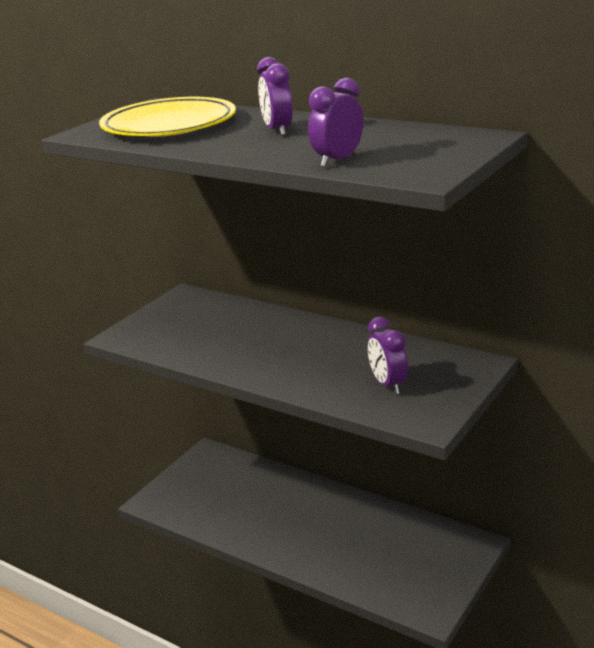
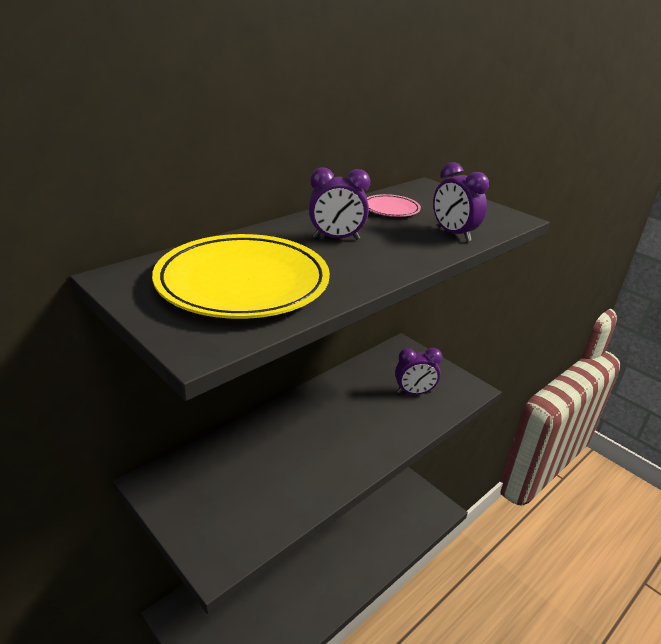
camera: 80 degrees left, 5 degrees up
(380, 134) = (391, 209): none -> pink plate

